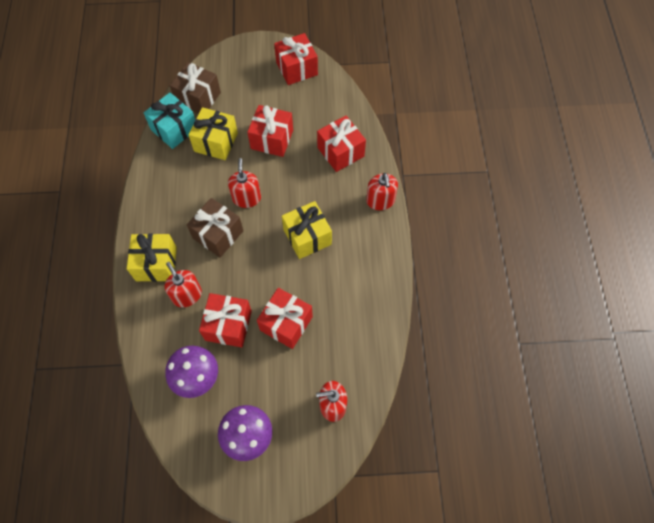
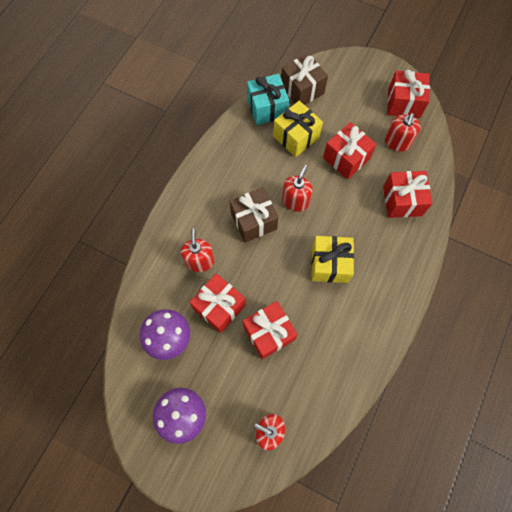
camera: 30 degrees right, 5 degrees up
(156, 264) = (189, 220): yellow gift -> none
(380, 201) = (414, 266): red soap dispenser -> red soap dispenser (397, 142)

